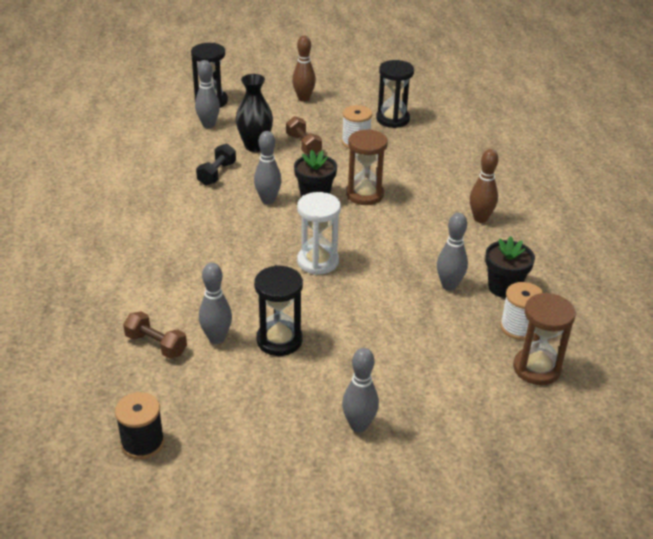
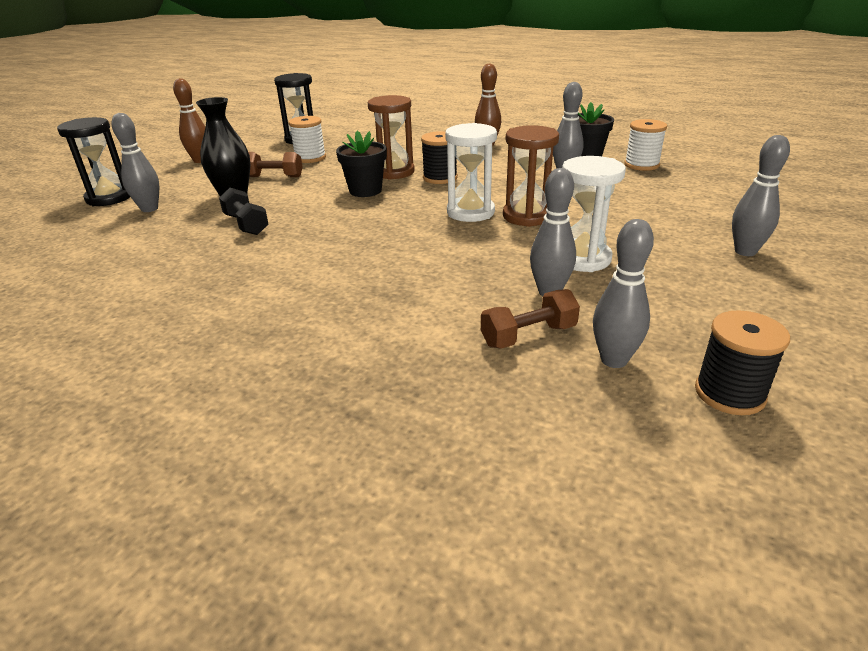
camera: 55 degrees left, 5 degrees down
(268, 200) = (337, 211): grey bowling pin -> grey bowling pin (614, 360)
(279, 340) = (582, 258): black hourglass -> white hourglass
(373, 222) = (440, 178): none -> black spool
(536, 368) = (698, 171): brown hourglass -> brown hourglass (527, 216)

